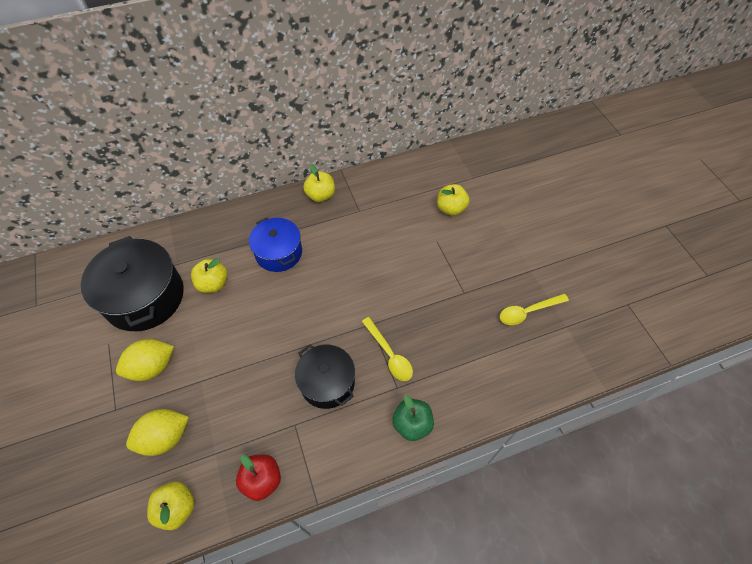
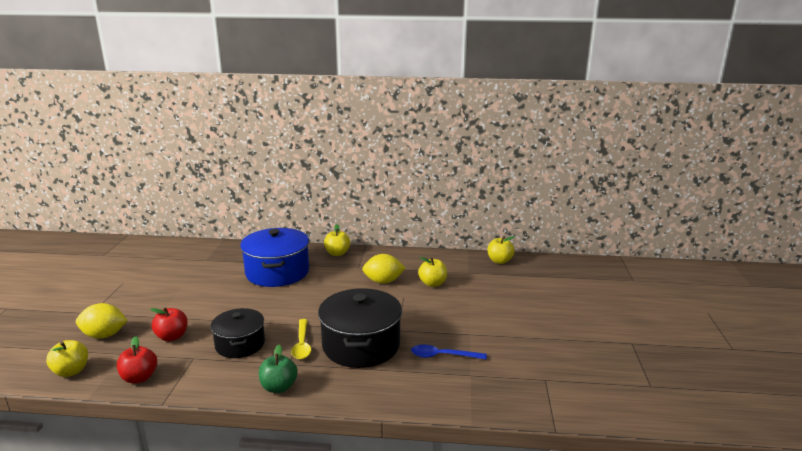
camera: 25 degrees right, 35 degrees down
(144, 297) = (168, 269): black pot -> black pot (361, 345)
(152, 367) = (135, 301): yellow lemon -> yellow lemon (383, 281)
(213, 284) = (217, 275): yellow apple -> yellow apple (499, 261)
(245, 404) = (172, 337): none -> red apple
(279, 253) = (277, 272): blue pot -> blue pot, size x1.59
(528, 312) = (442, 356): yellow spoon -> blue spoon

